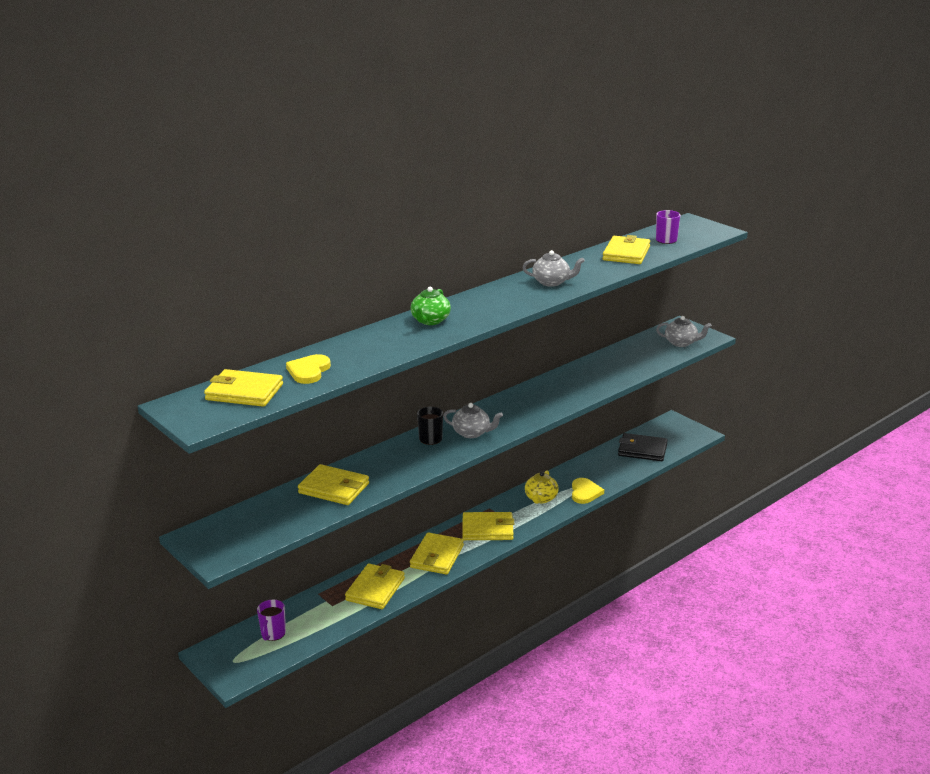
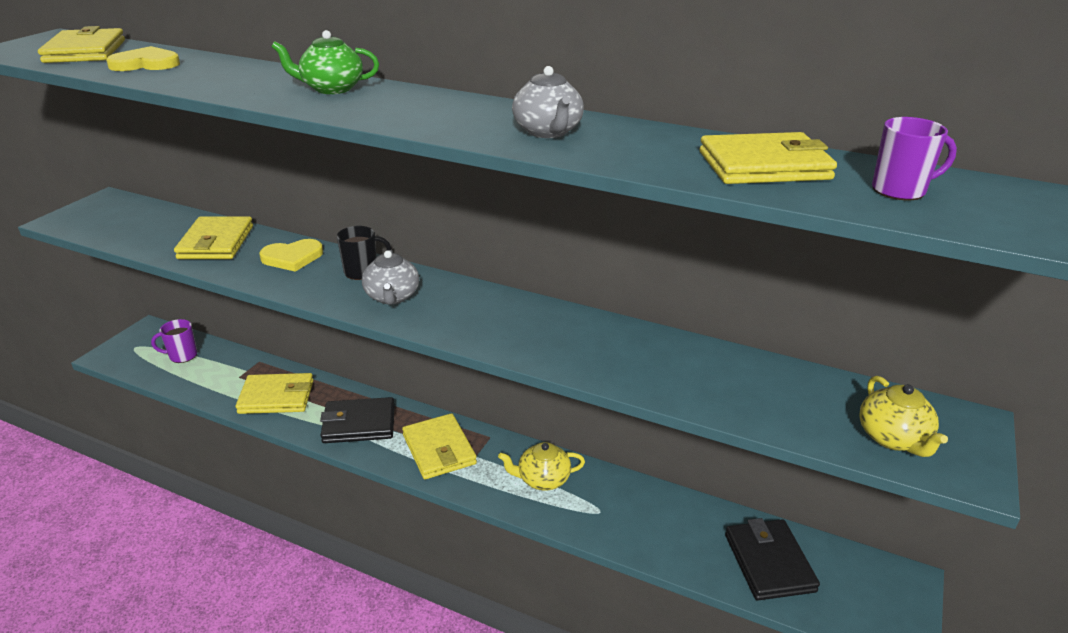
camera: 65 degrees right, 5 degrees up
(437, 556) = (359, 424): yellow wallet -> black wallet
(585, 492) = (589, 523): yellow heart -> yellow heart (292, 257)
(681, 343) = (893, 438): grey teapot -> yellow teapot

